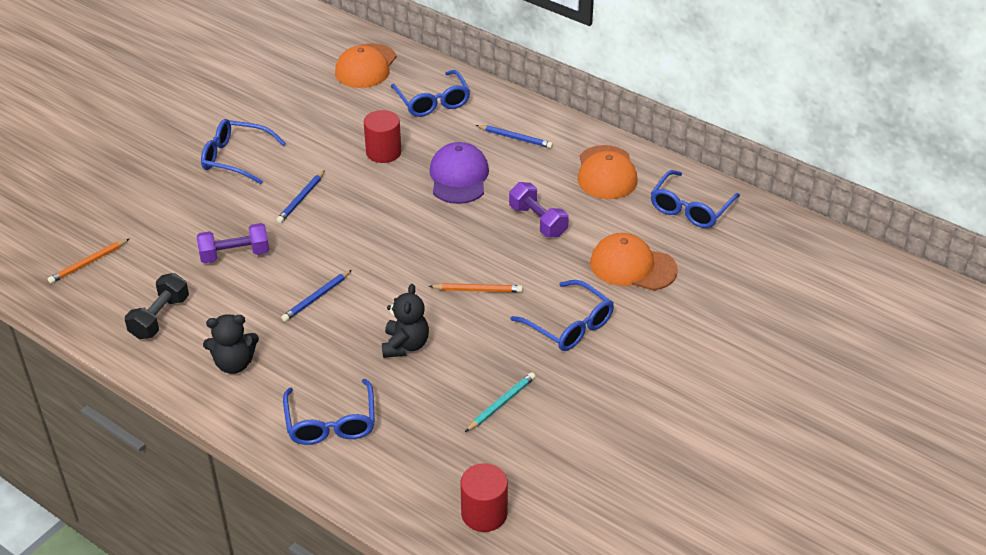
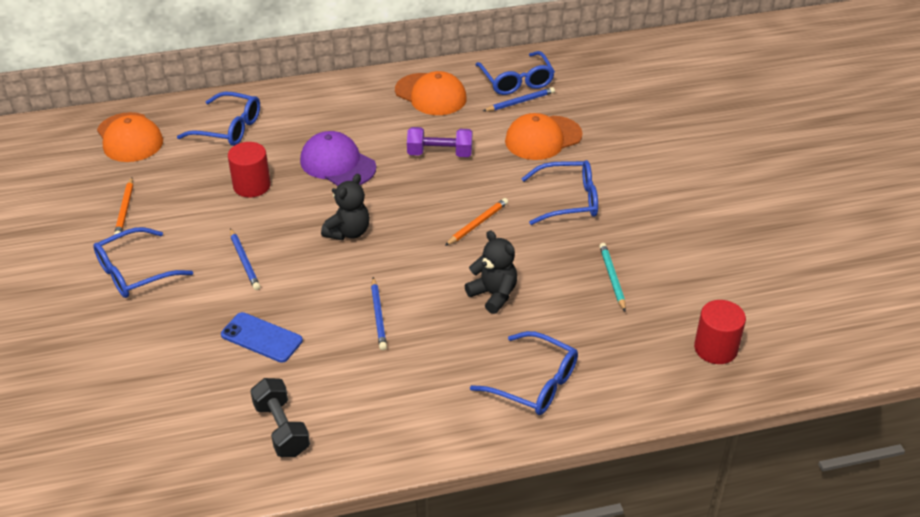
camera: 50 degrees left, 0 degrees up
(88, 263) = (142, 444): orange pencil -> orange pencil (125, 210)
(234, 364) = (399, 408): black teddy bear -> black teddy bear (348, 232)
(235, 255) = (261, 338): purple dumbbell -> blue phone
(515, 138) = (332, 113): blue pencil -> blue pencil (520, 102)

